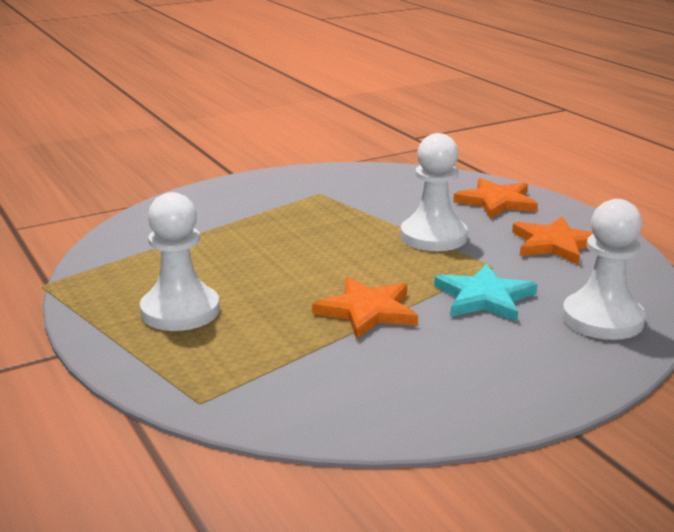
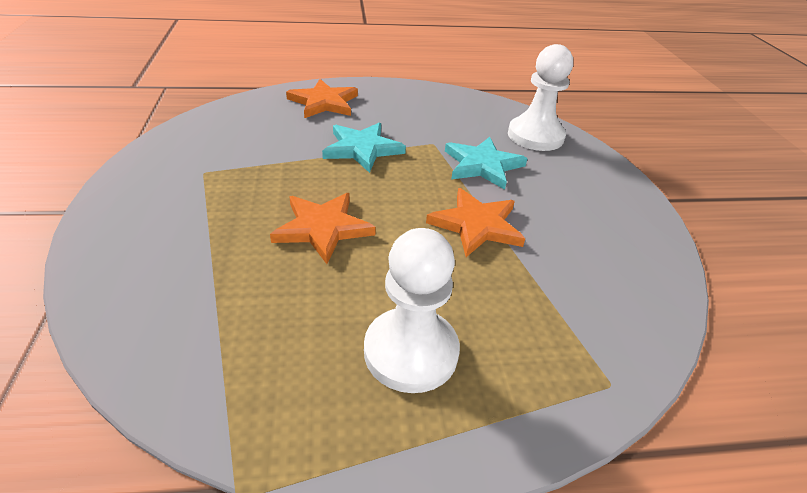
camera: 70 degrees left, 15 degrees up
(433, 237) = (362, 149): white pawn -> turquoise star
(555, 244) = (416, 110): orange star -> orange star (322, 228)

